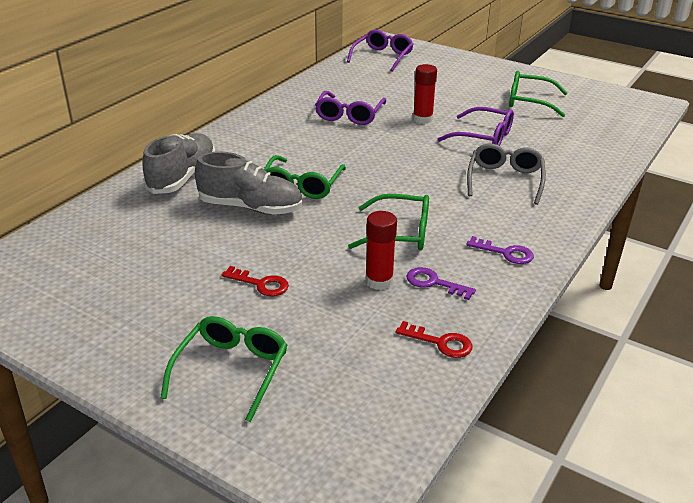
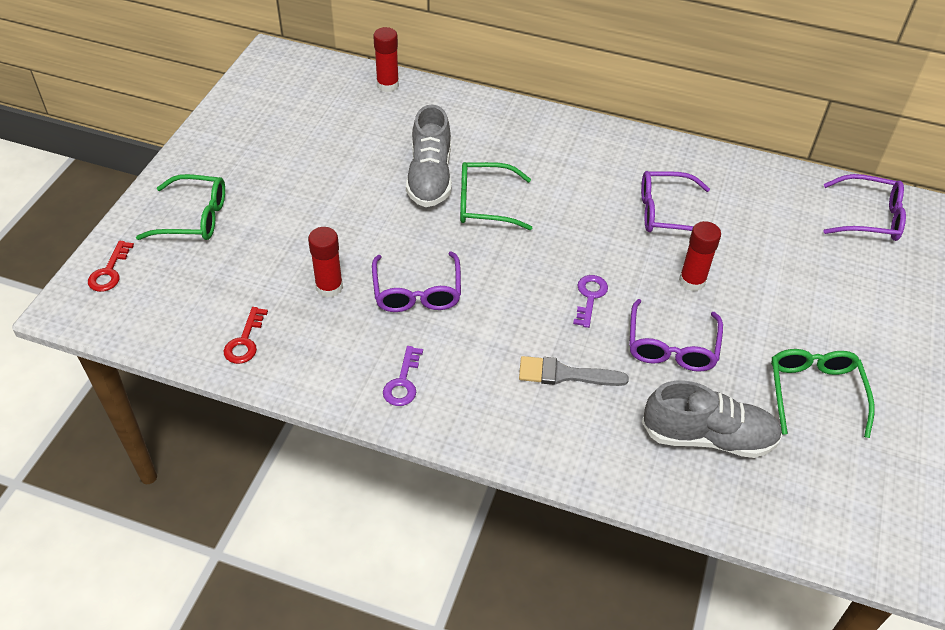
camera: 75 degrees right, 15 degrees up
(91, 214) = (387, 85): none -> red glue stick
(182, 177) = (469, 120): grey shoe -> grey shoe (708, 437)
(261, 284) = (308, 210): red key -> red key (109, 272)
(400, 233) = (417, 292): green glasses -> purple glasses
(434, 283) = (335, 328): purple key -> purple key (589, 297)
(505, 180) = (565, 374): grey glasses -> grey brush

